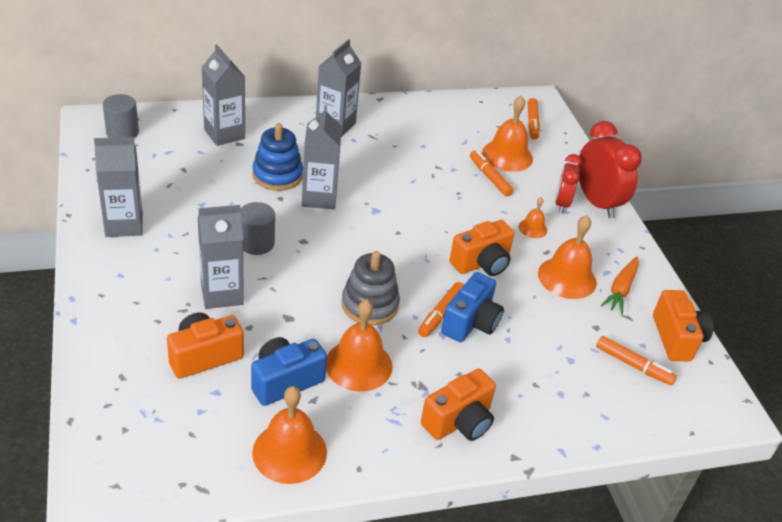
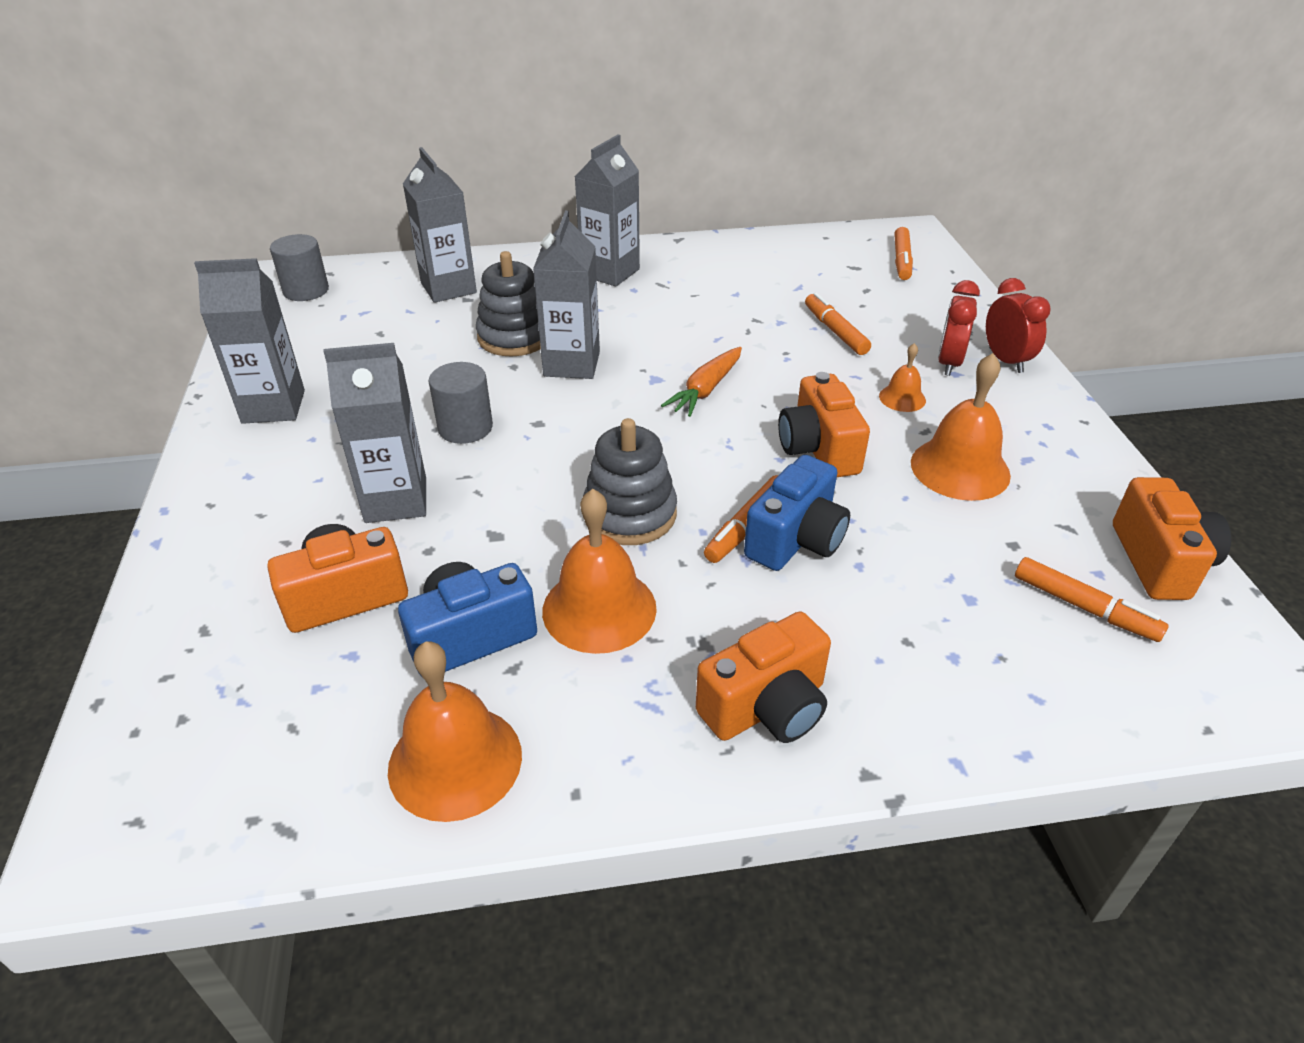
camera: 10 degrees right, 0 degrees up
(277, 175) = (514, 337): blue stacking toy -> grey stacking toy
(482, 263) = (818, 449): orange camera -> orange camera turned 105 degrees clockwise
(507, 155) = (863, 302): orange bell -> none
(597, 203) = (1005, 360): red clock -> red clock, size x0.62
(620, 290) = (1053, 485): orange carrot -> orange carrot (706, 390)

